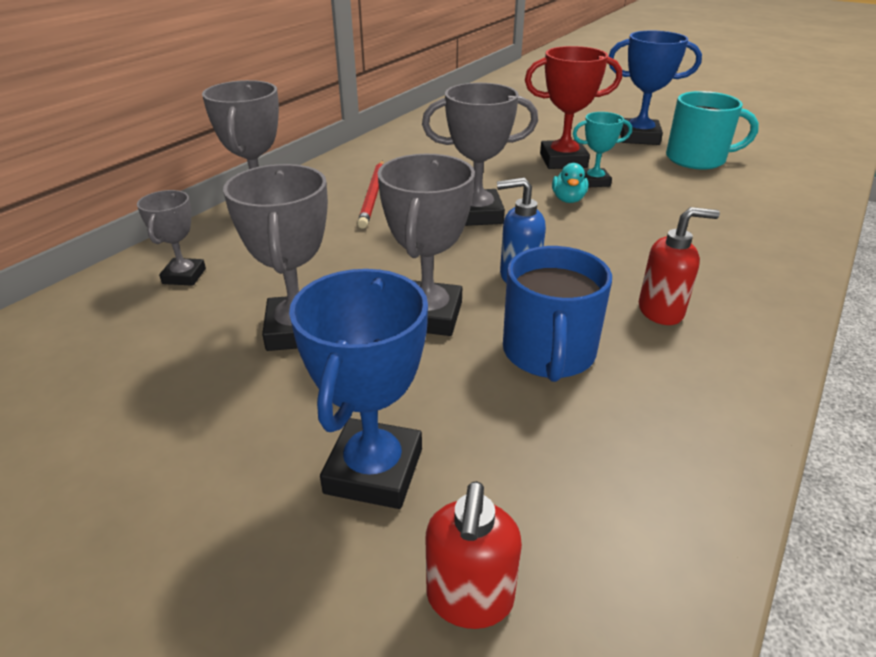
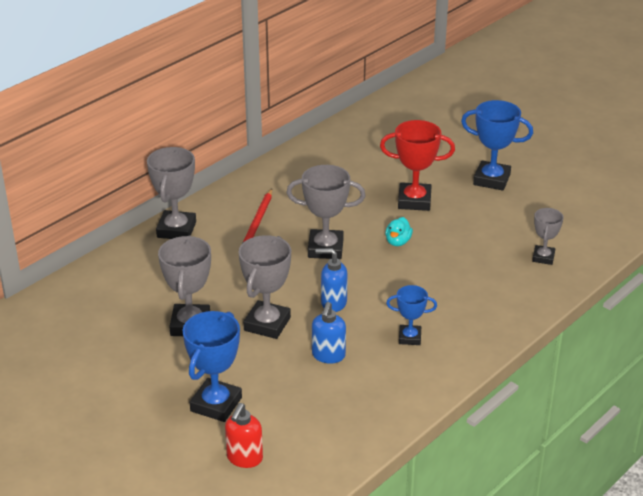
camera: 10 degrees right, 0 degrees up
(184, 276) = (124, 279): grey trophy -> grey trophy (543, 257)
(548, 353) = (328, 356): blue mug -> blue soap dispenser
(594, 182) = (427, 226): turquoise trophy -> none
(661, 311) = (409, 337): red soap dispenser -> blue trophy
(697, 159) = (523, 210): turquoise mug -> none

